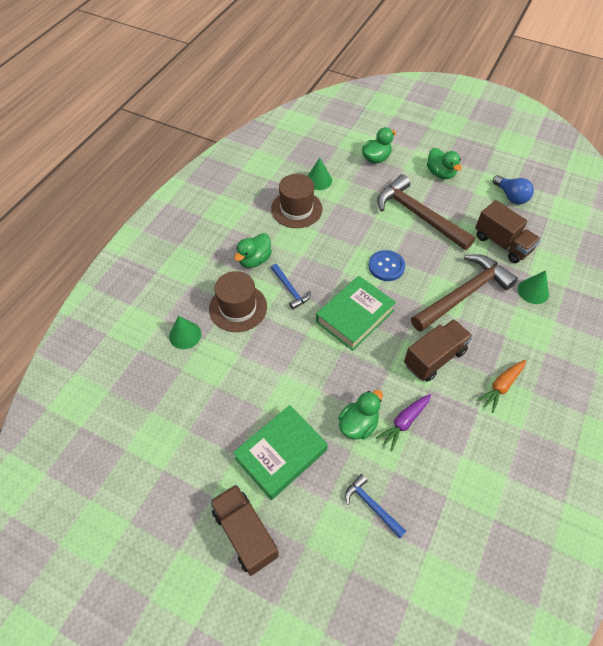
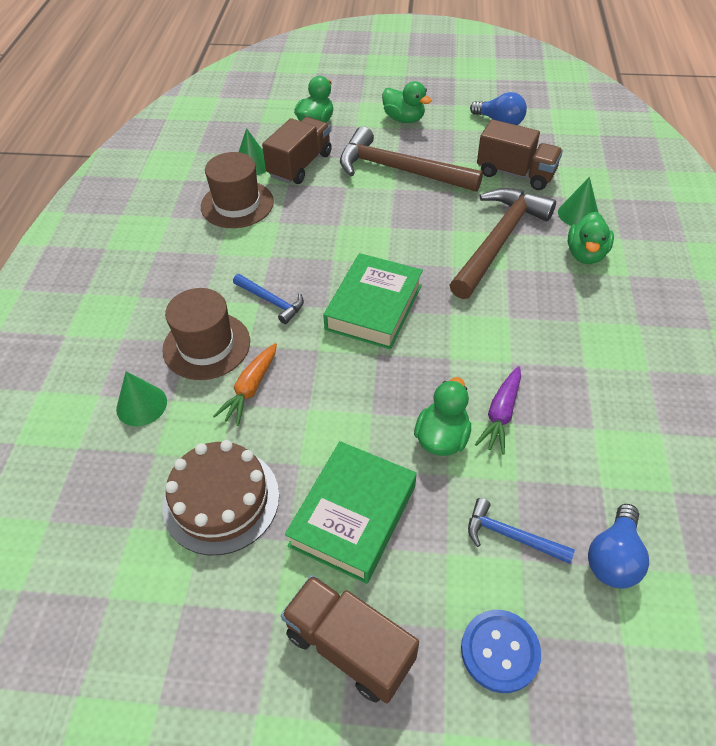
camera: 20 degrees left, 5 degrees down
(208, 414) = (221, 500): none -> brown cake
(254, 260) = (205, 280): green duck -> green duck (585, 254)
(386, 266) = (387, 237): blue button -> blue button (500, 651)
(430, 546) = (613, 557): none -> blue light bulb
(434, 358) = (500, 324): brown truck -> brown truck (300, 165)
(501, 387) = (598, 331): orange carrot -> orange carrot (250, 389)

